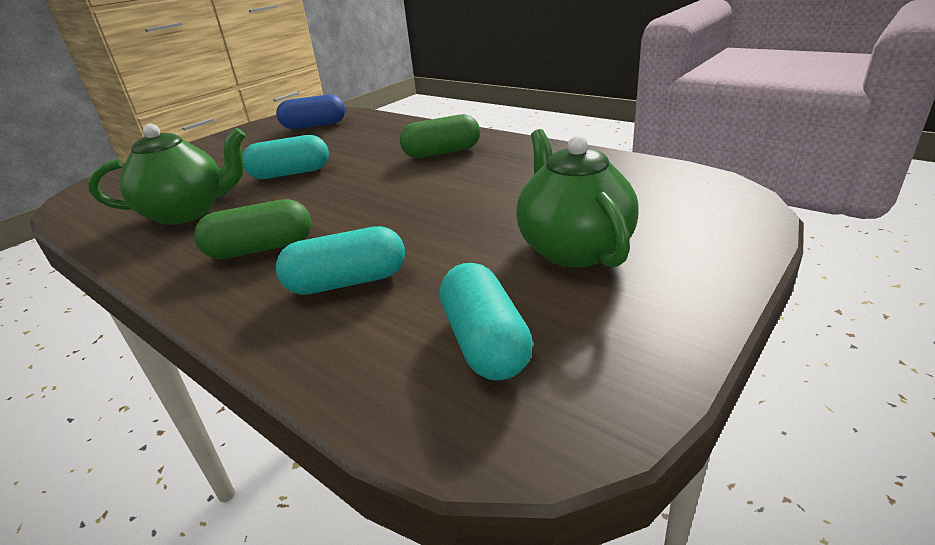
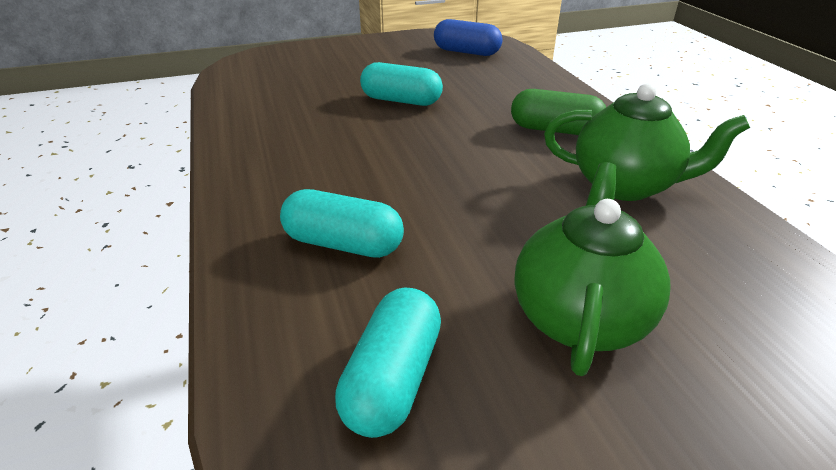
camera: 30 degrees right, 5 degrees up
(188, 212) = (294, 111): green teapot -> green teapot (625, 185)
(261, 249) = (312, 174): green capsule -> none

